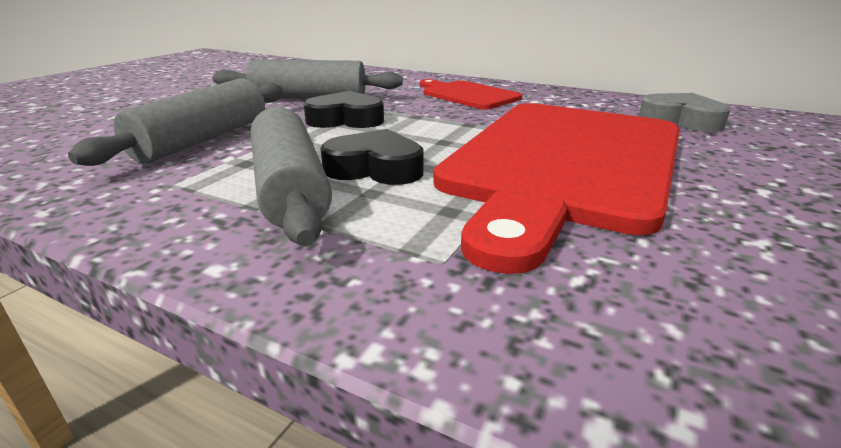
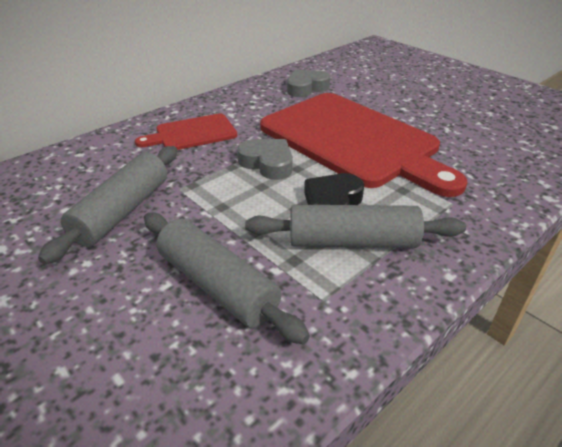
camera: 70 degrees left, 10 degrees up
(346, 119) = (215, 200): black heart -> none
(440, 128) = (267, 163): none -> grey heart

